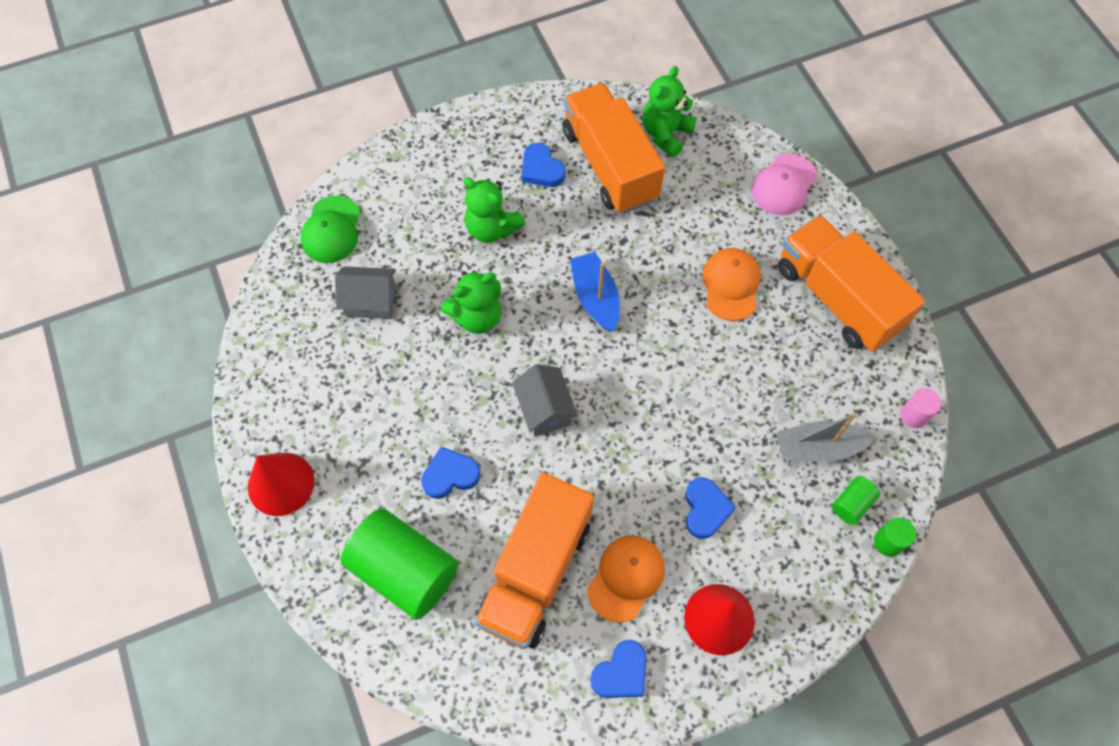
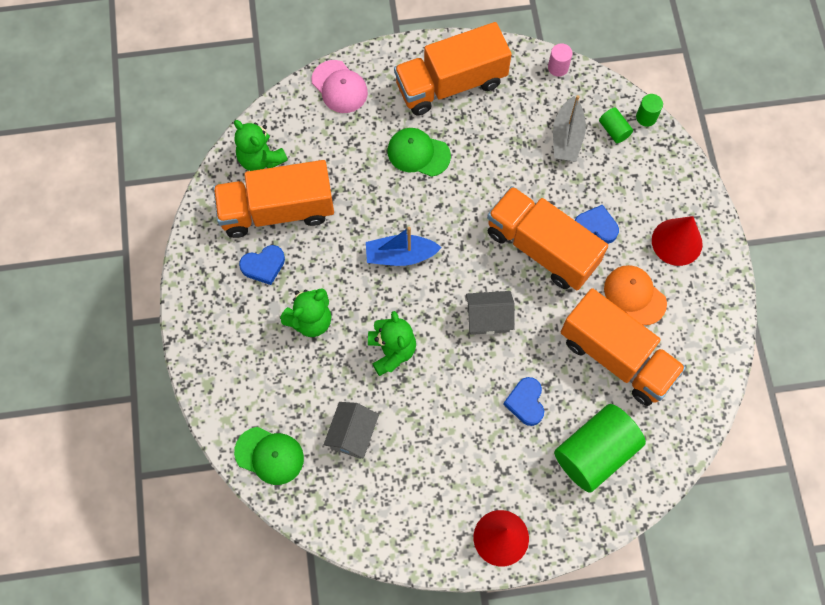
camera: 75 degrees left, 5 degrees up
(621, 673) = (701, 317): blue heart -> none
(655, 450) = (541, 248): none -> orange truck
(731, 285) = (418, 153): orange cap -> green cap

